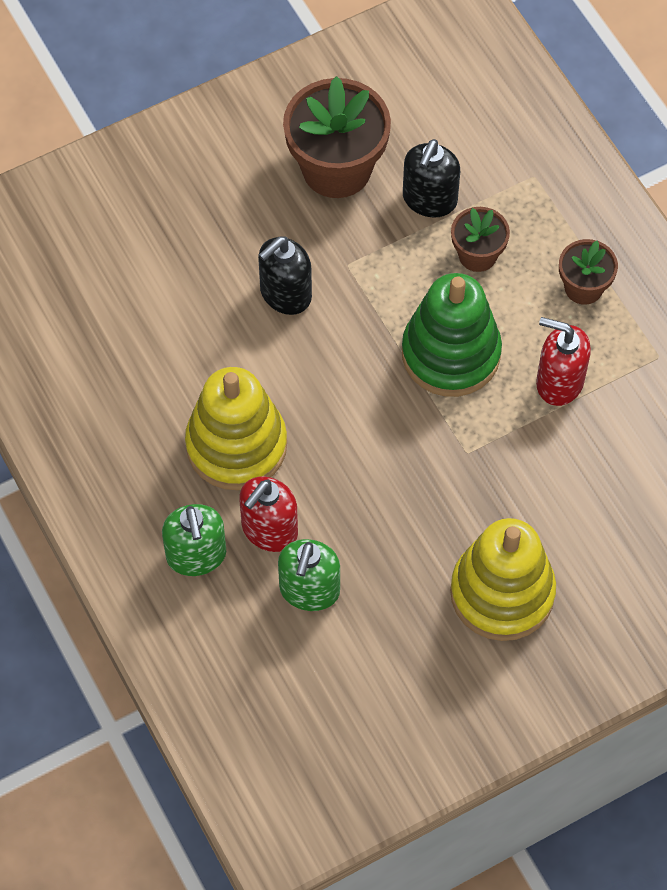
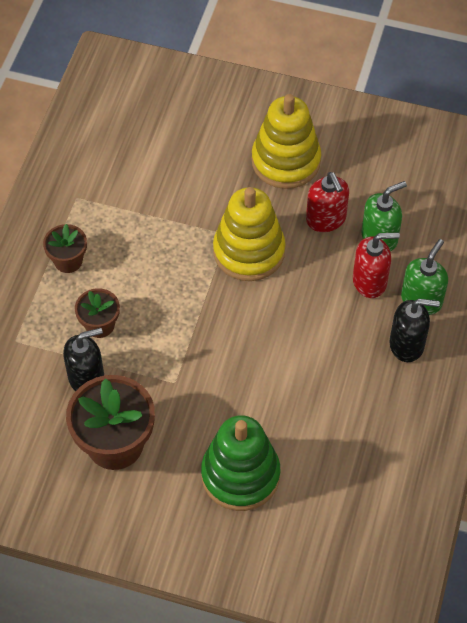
camera: 135 degrees left, 5 degrees down
(236, 445) = (342, 337): yellow stacking toy -> yellow stacking toy (249, 251)
(285, 294) = (227, 395): black soap dispenser -> black soap dispenser (407, 344)
(451, 354) = (177, 287): green stacking toy -> green stacking toy (240, 475)
(559, 382) = (140, 227): red soap dispenser -> red soap dispenser (326, 219)

